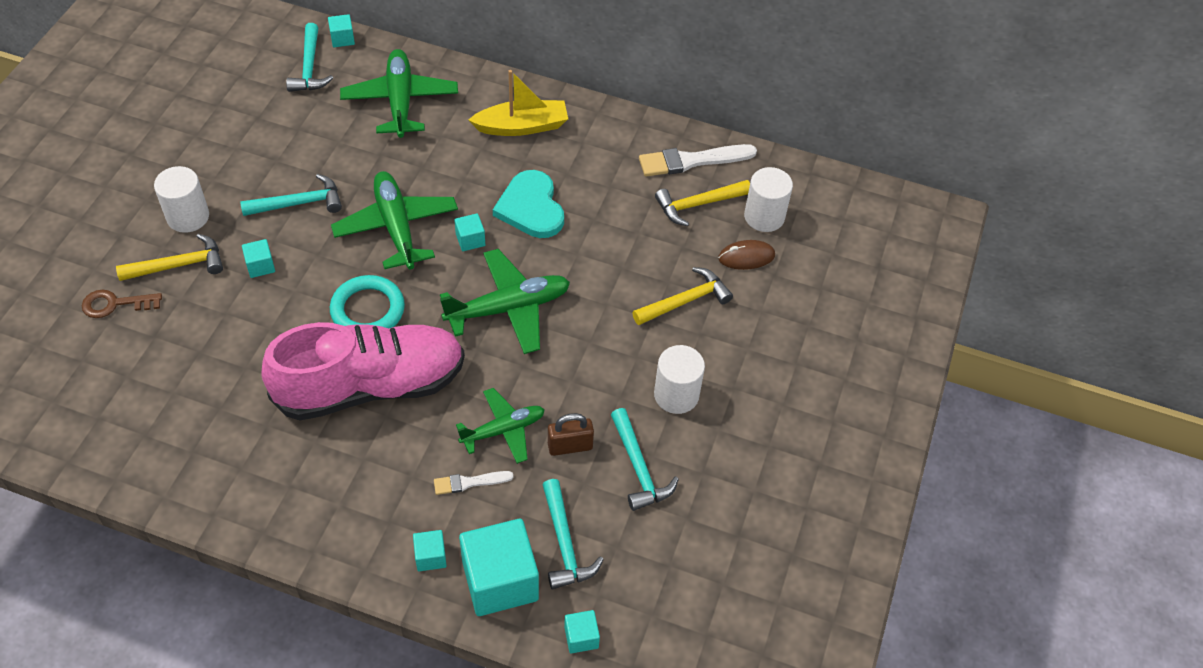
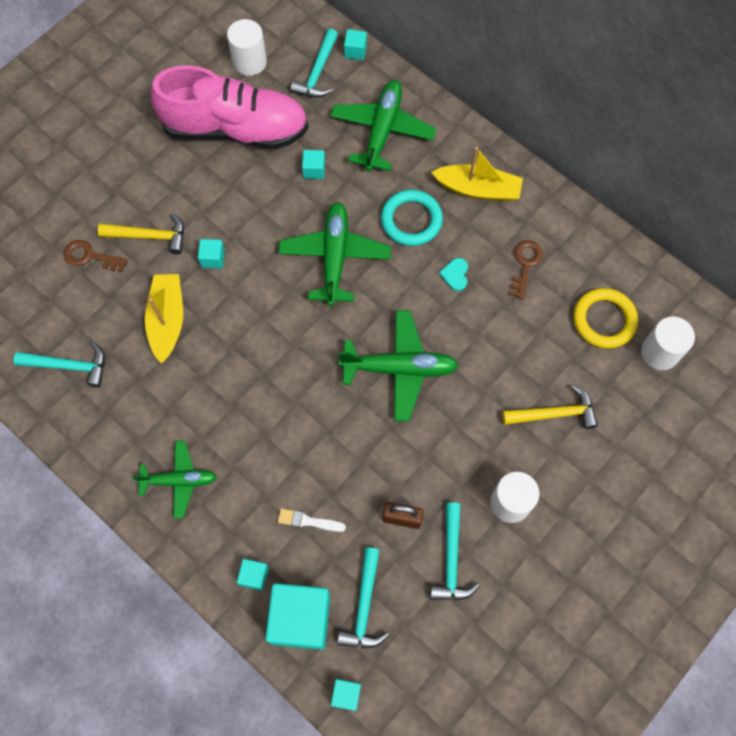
camera: 25 degrees right, 15 degrees up
(188, 217) = (171, 192): white cylinder -> white cylinder (249, 62)
(231, 340) = (167, 320): none -> yellow boat
(299, 203) = (264, 207): turquoise hammer -> turquoise hammer (69, 366)
(368, 310) = (284, 330): turquoise ring -> turquoise ring (411, 220)
(371, 386) = (261, 403): pink shoe -> pink shoe (236, 129)
(470, 240) = (392, 290): turquoise cube -> turquoise cube (314, 170)
(503, 430) = (353, 483): green plane -> green plane (179, 480)
(531, 207) = (455, 275): turquoise heart -> turquoise heart, size x0.47
(598, 179) = (525, 264): none -> brown key
(692, 161) = (616, 273): white brush -> none
(698, 204) = (604, 320): yellow hammer -> yellow ring
(746, 257) = (626, 388): brown mouse -> none

